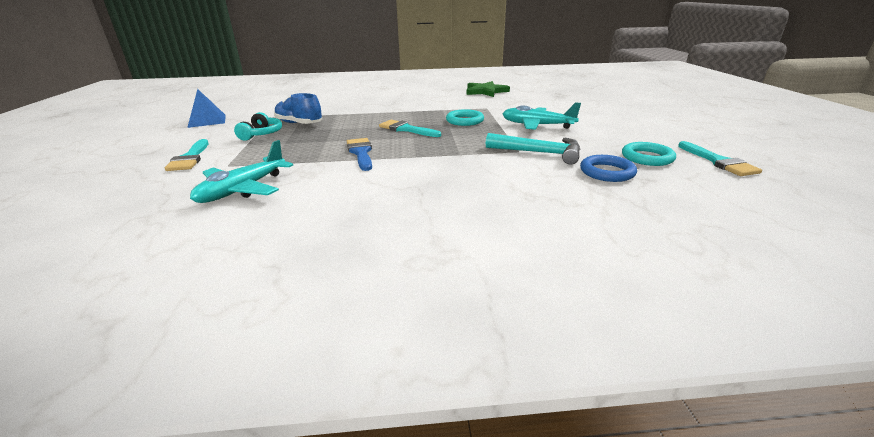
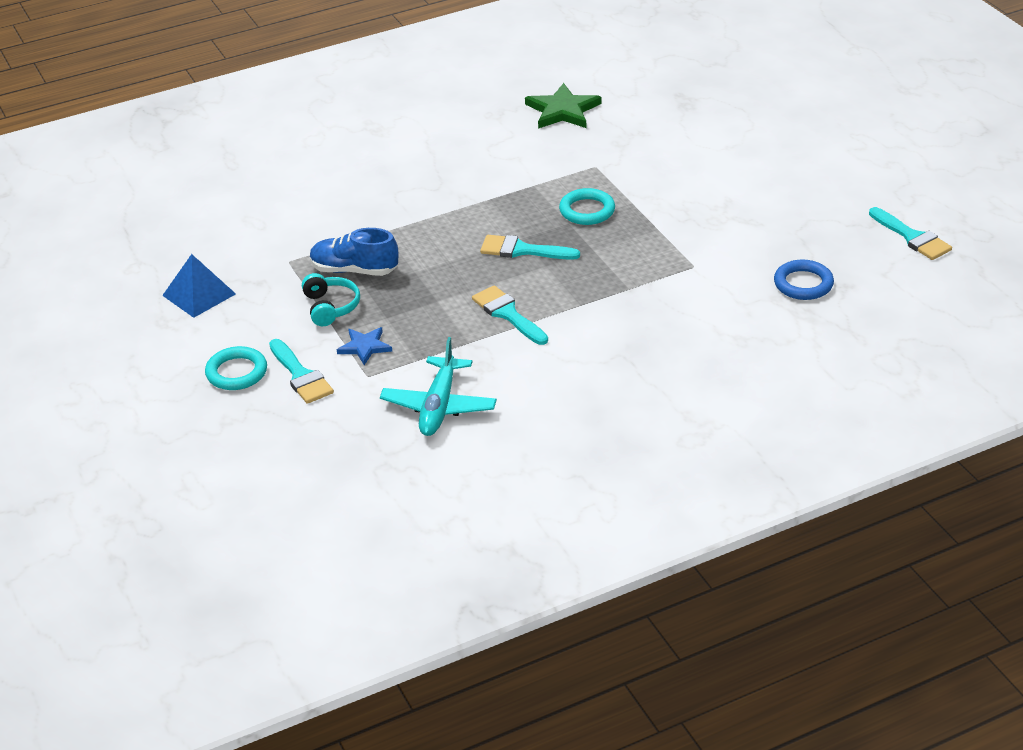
camera: 20 degrees left, 10 degrees up
(250, 152) = (365, 347): none -> blue star
(361, 152) = (507, 314): blue brush -> turquoise brush
(537, 125) = (690, 202): turquoise plane -> none
(539, 153) = (719, 265): turquoise hammer -> none
(647, 158) = (839, 246): turquoise ring -> turquoise ring (236, 372)

